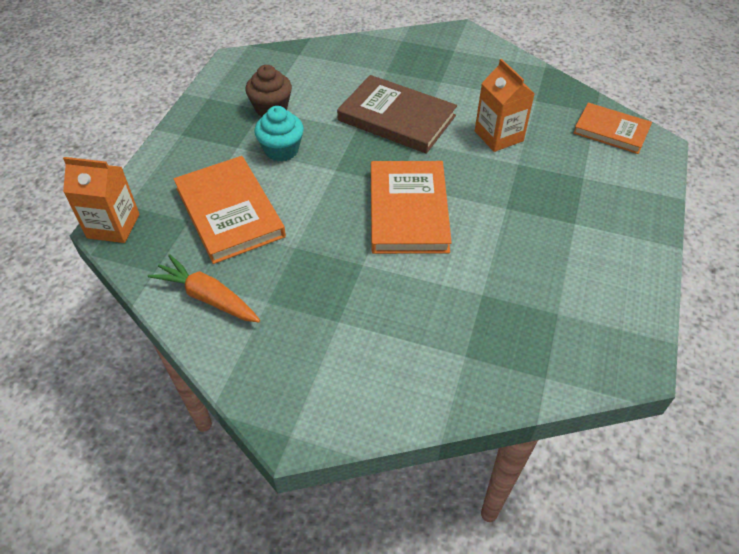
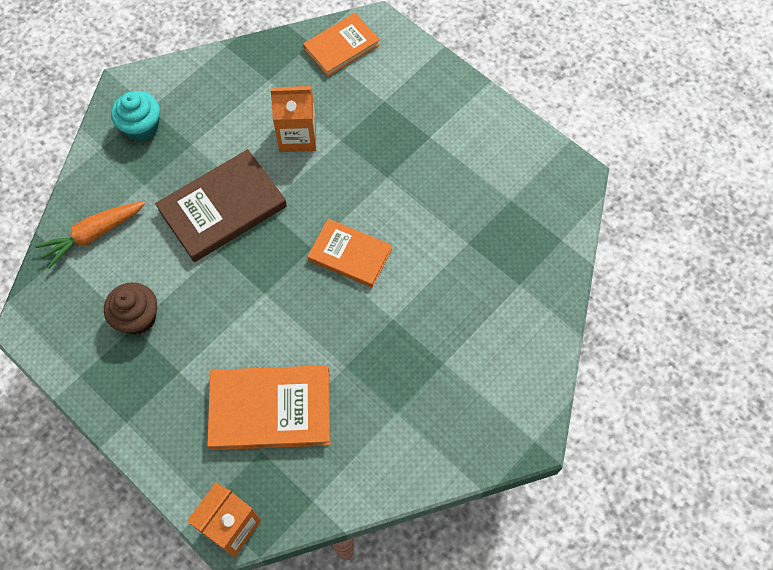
camera: 65 degrees left, 15 degrees up
(208, 297) = (368, 461): orange carrot -> orange carrot (94, 235)
(281, 150) = (208, 331): turquoise cupcake -> turquoise cupcake (141, 127)
(408, 210) = (350, 255): orange book -> orange book, size x0.64

